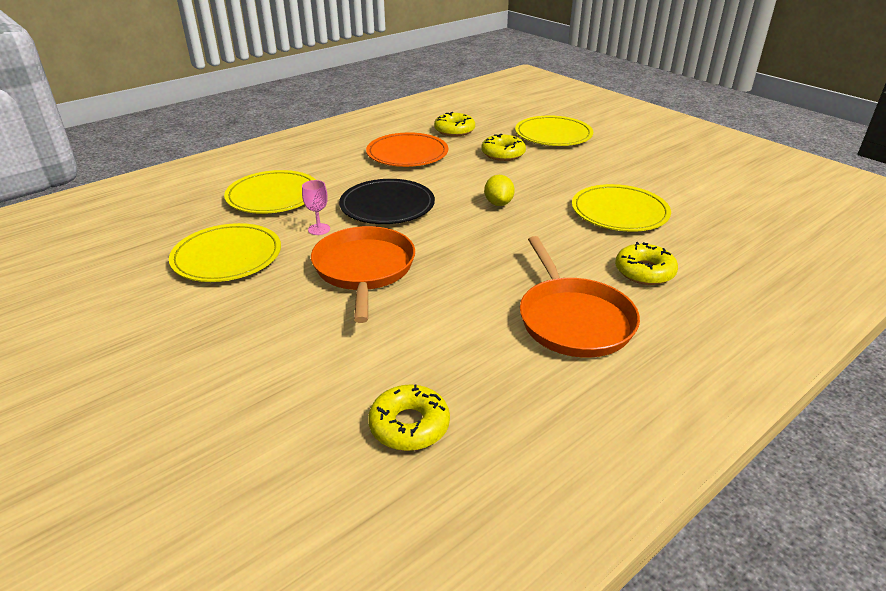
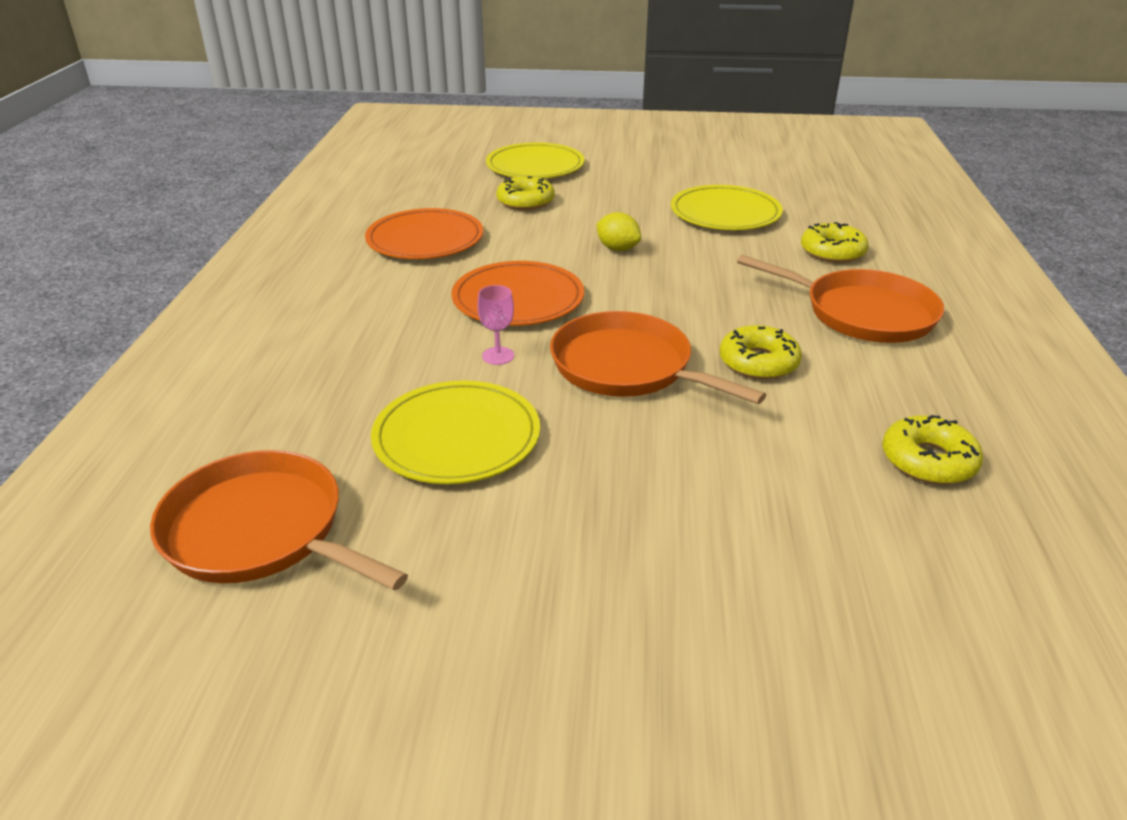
camera: 45 degrees left, 0 degrees up
(98, 251) = (260, 531): none -> orange pan
(273, 196) = (363, 350): yellow plate -> none
(387, 205) = (518, 299): black plate -> orange plate
(454, 130) = (426, 196): yellow donut -> yellow donut (758, 362)

